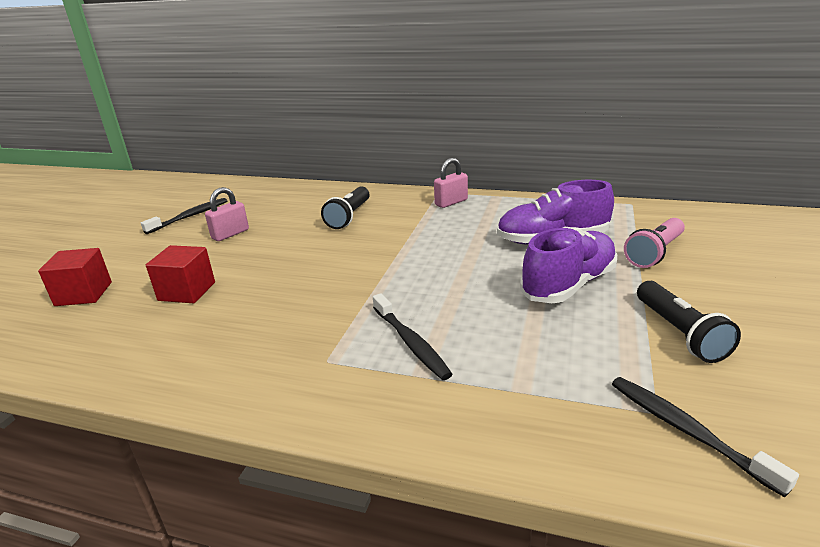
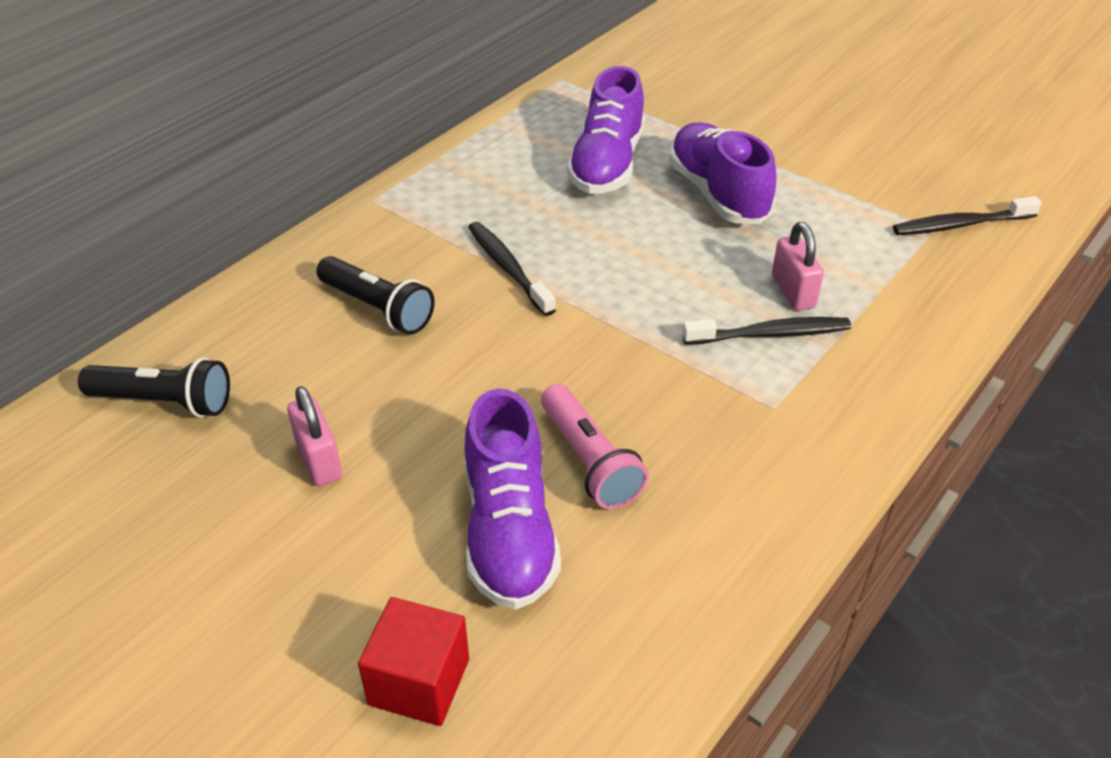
camera: 70 degrees left, 15 degrees up
(187, 291) = (509, 530): red cube -> purple shoe
(190, 216) = (168, 515): black toothbrush -> black toothbrush (508, 268)
(451, 202) = (422, 201): pink padlock -> pink padlock (793, 292)
(654, 253) = (688, 118): pink flashlight -> pink flashlight (589, 461)
(679, 333) = (836, 170): black flashlight -> black flashlight (164, 402)

